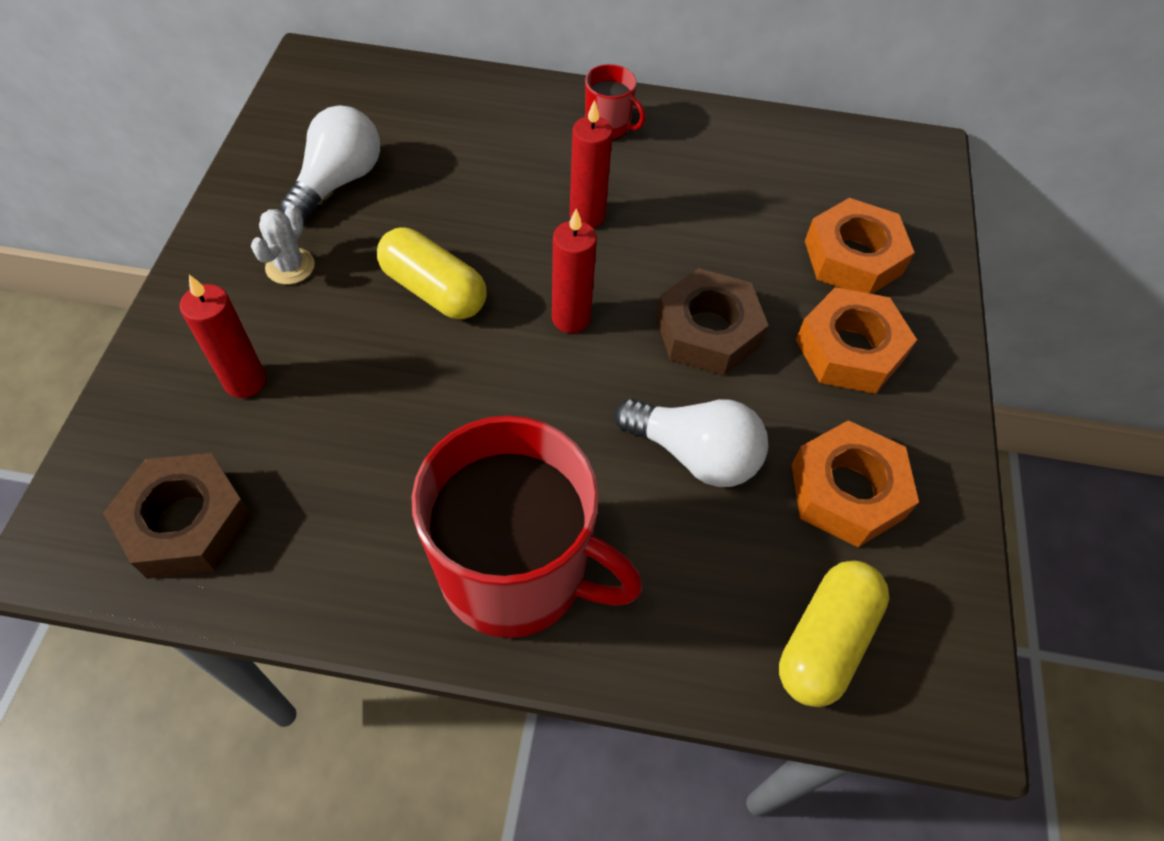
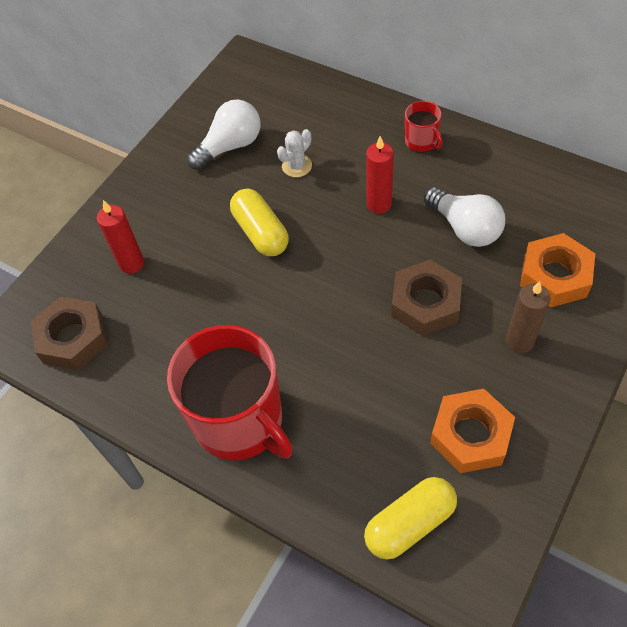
camera: 30 degrees right, 0 degrees up
(290, 266) = (182, 197): white cactus -> white cactus (297, 166)
(571, 318) = (339, 272): red candle -> none
(694, 454) = (379, 382): white light bulb -> white light bulb (465, 228)
(849, 350) = (519, 341): orange nut -> brown candle

